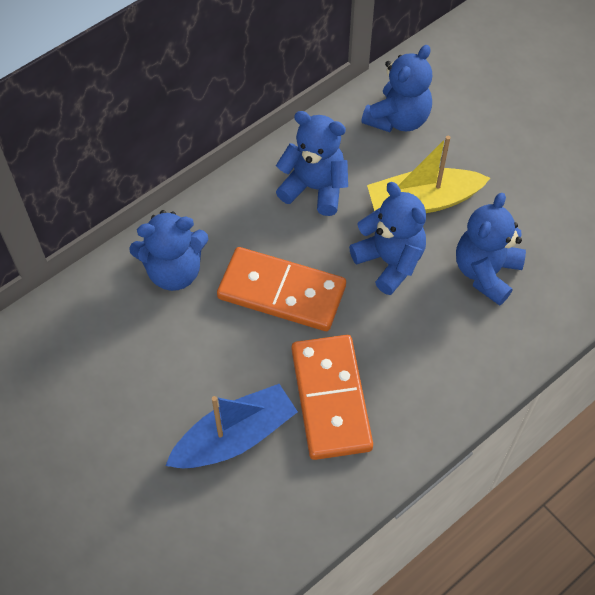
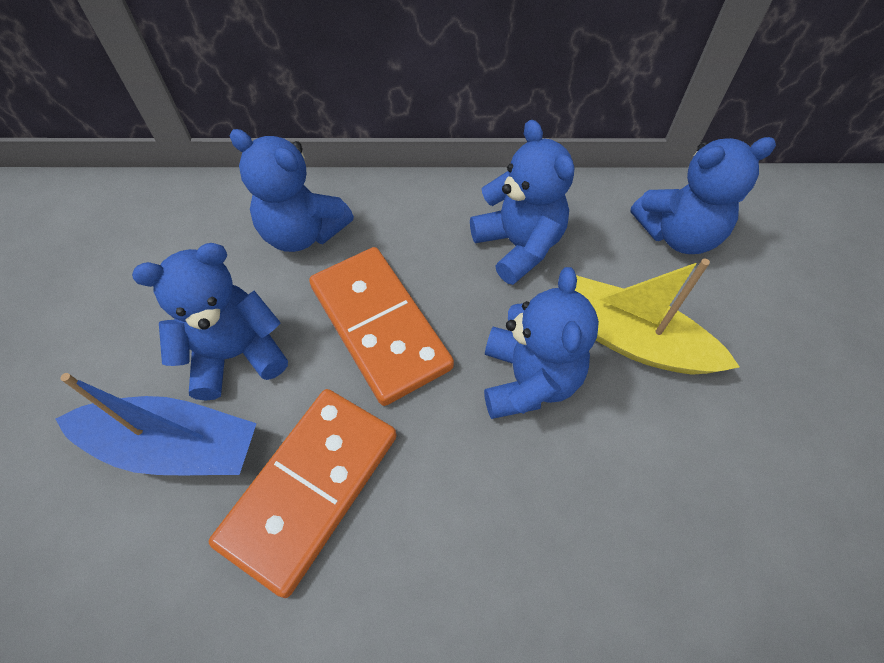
camera: 40 degrees right, 0 degrees up
(486, 272) = (639, 481): blue teddy bear -> blue teddy bear (235, 354)

